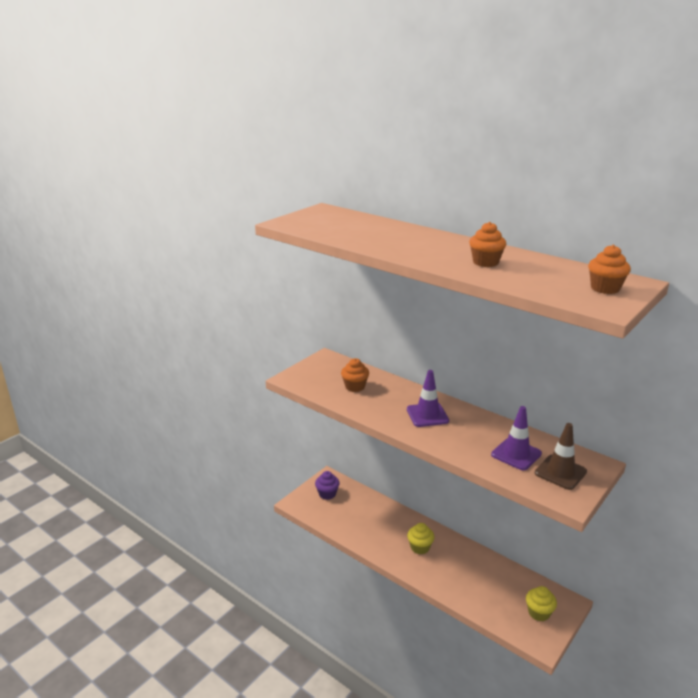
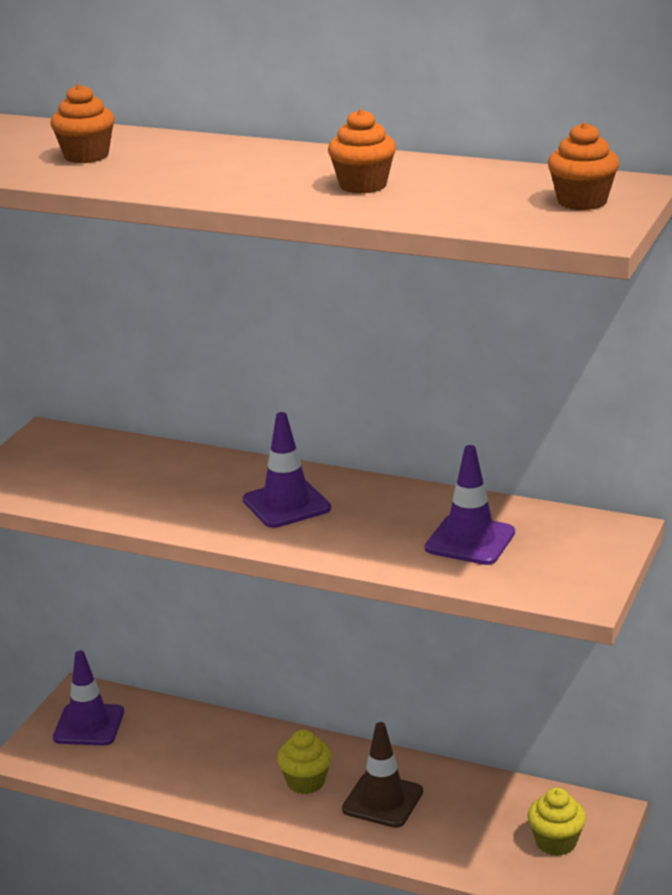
camera: 15 degrees left, 0 degrees up
(327, 494) = (89, 725): purple cupcake -> purple traffic cone
(355, 387) = (126, 479): orange cupcake -> orange cupcake (86, 156)
(560, 472) = (555, 555): brown traffic cone -> brown traffic cone (382, 800)

